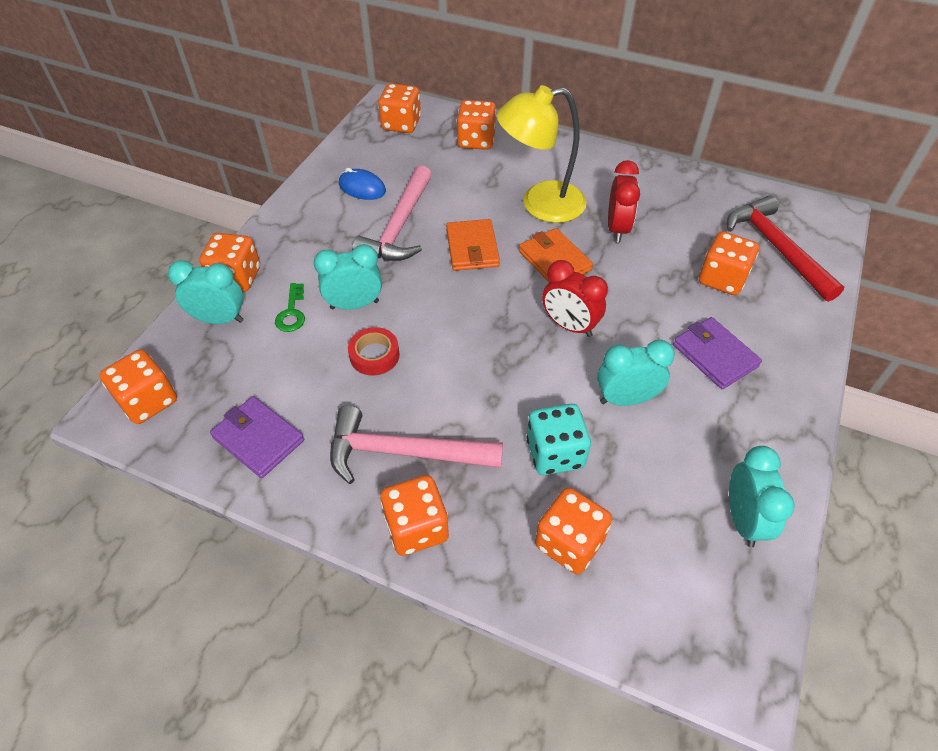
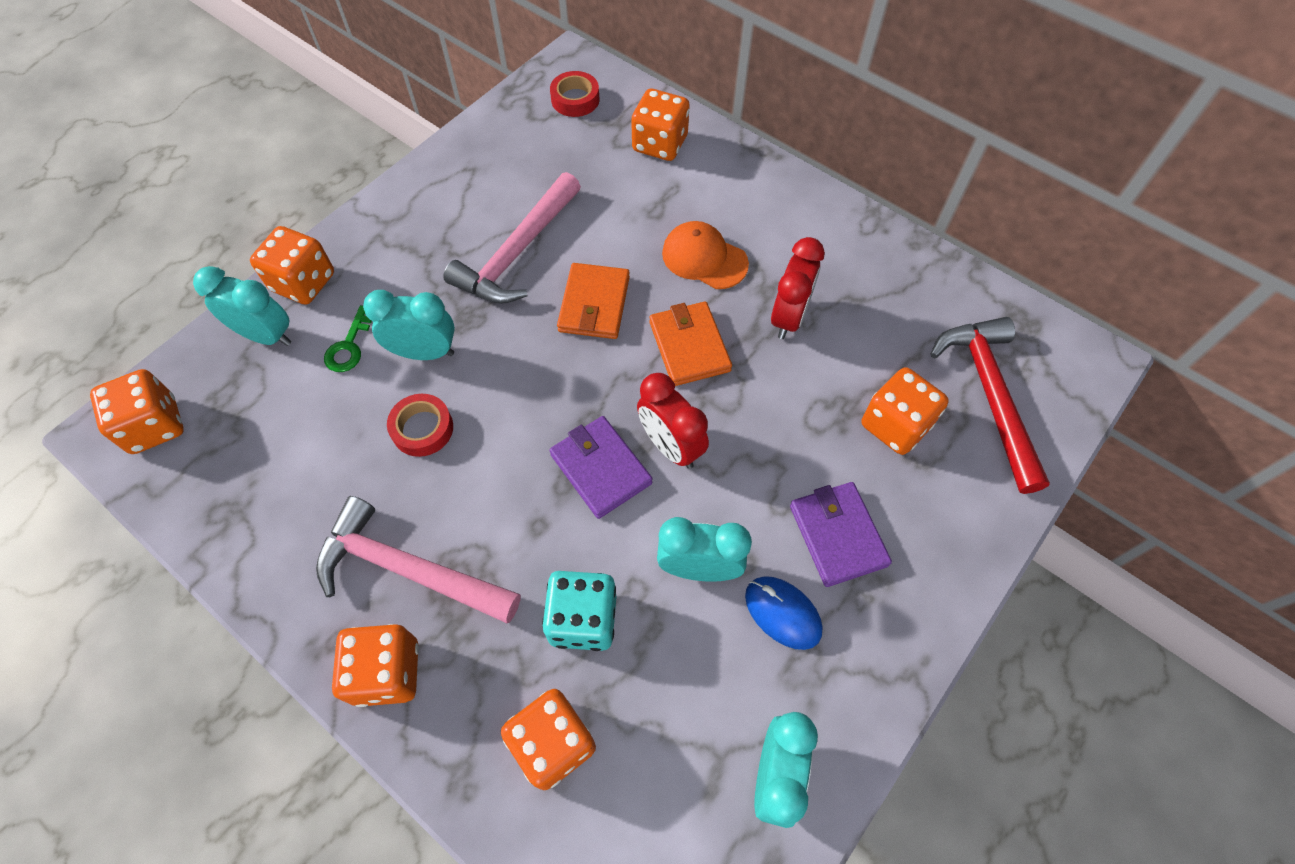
camera: 15 degrees right, 10 degrees up
(258, 439) = (255, 507): purple wallet -> purple wallet (601, 469)
(362, 188) = (493, 185): blue mouse -> blue mouse (782, 613)
(401, 124) = (575, 99): orange dice -> red tape
(540, 204) = (704, 258): yellow lamp -> orange cap

